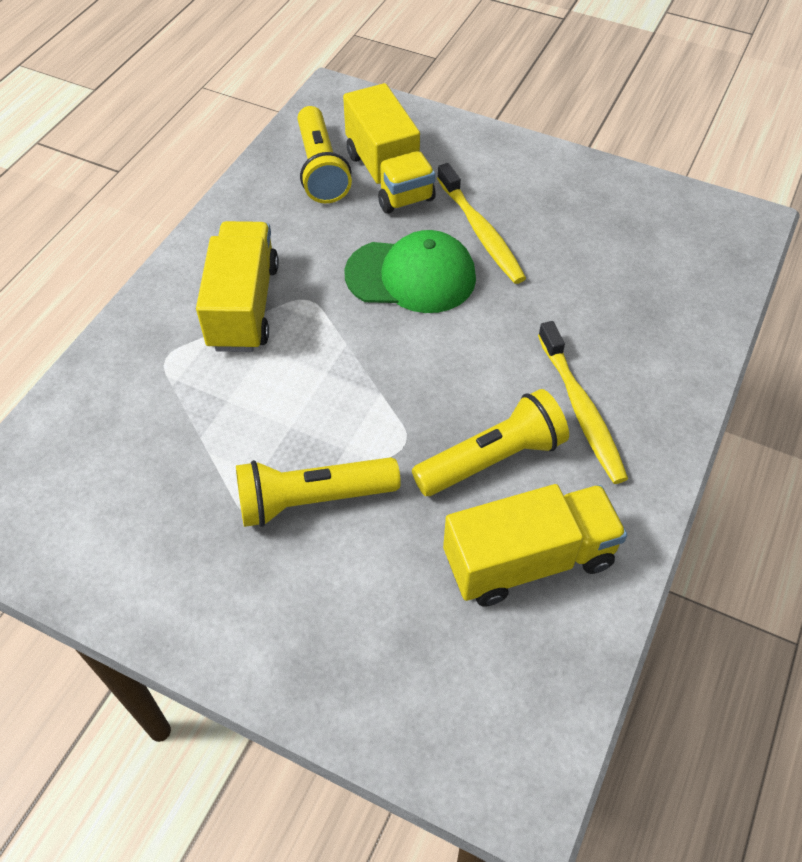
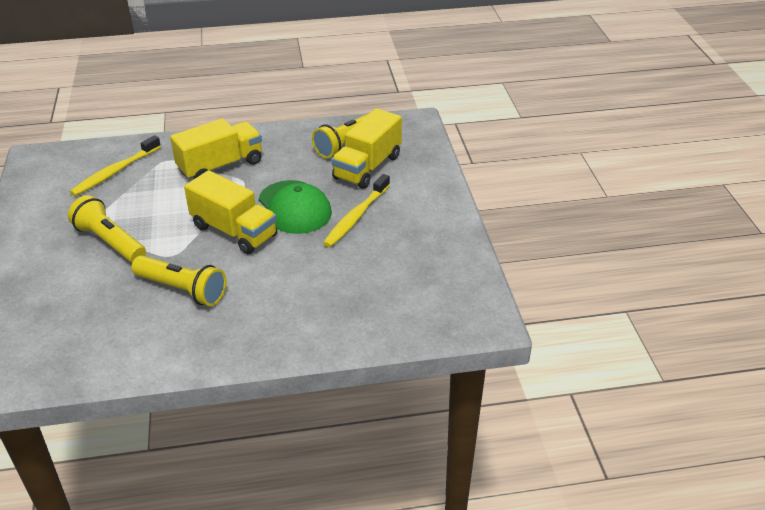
camera: 55 degrees right, 15 degrees down
(528, 560) = (121, 330): yellow truck -> yellow truck (234, 231)
(581, 410) = (246, 309): yellow toothbrush -> yellow toothbrush (115, 172)

